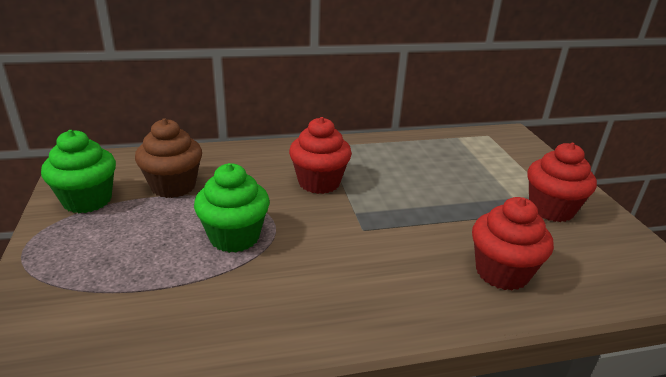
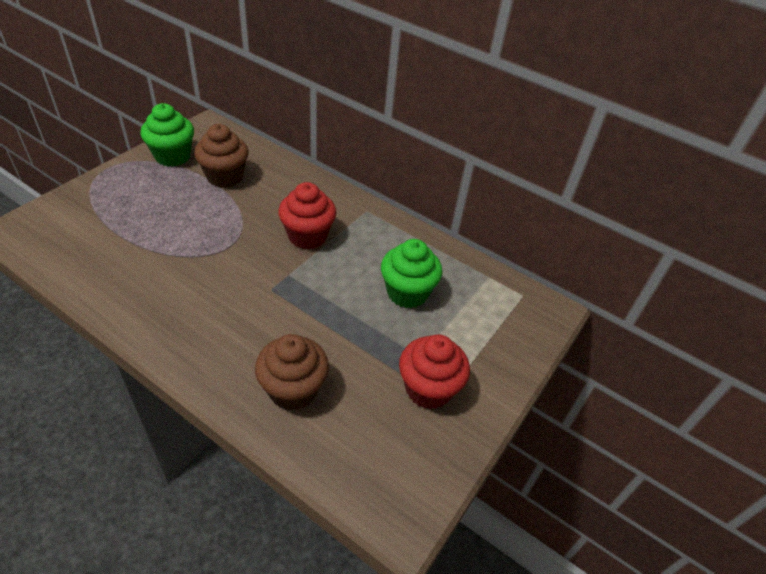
camera: 45 degrees right, 15 degrees up
(234, 237) = (198, 235): green cupcake -> green cupcake (407, 293)
(502, 272) = (293, 390): red cupcake -> brown cupcake

